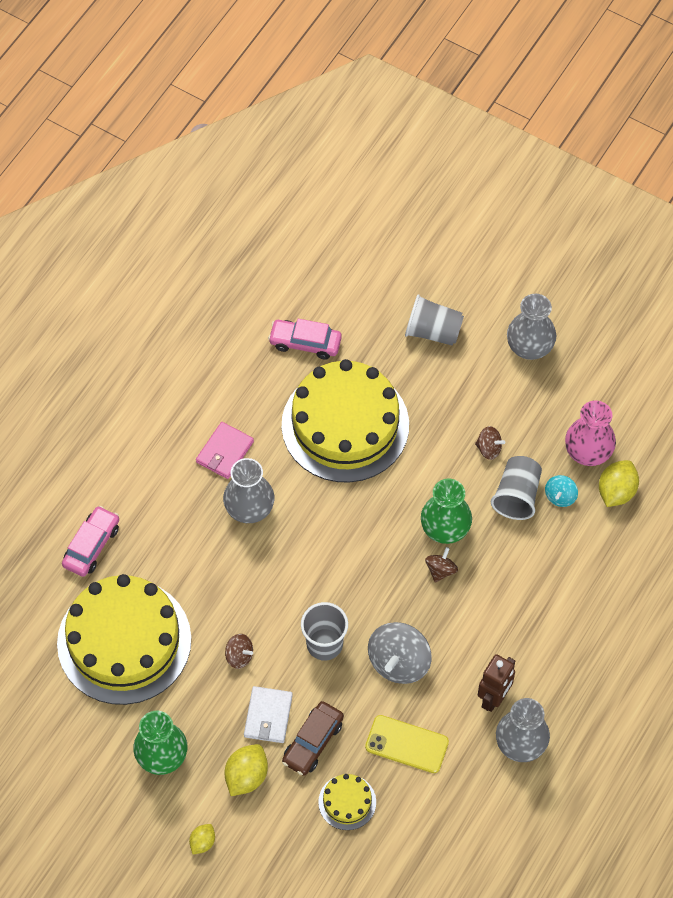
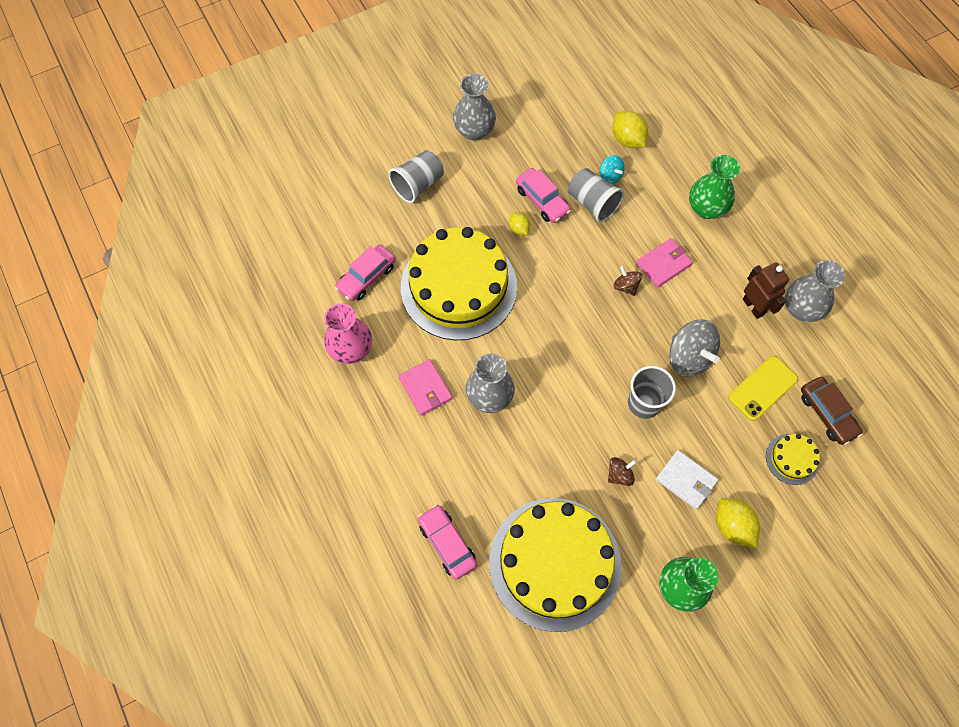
camera: 60 degrees left, 5 degrees up
(202, 842) = (776, 594): yellow lemon -> yellow lemon (519, 229)
(313, 742) = (726, 457): brown car -> brown car (827, 414)
(445, 529) = (592, 265): green vase -> green vase (706, 208)
(488, 593) = (663, 264): none -> pink wallet
(489, 449) = (542, 200): brown spinning top -> pink car
(588, 452) = (584, 140): pink vase -> pink vase (351, 349)

